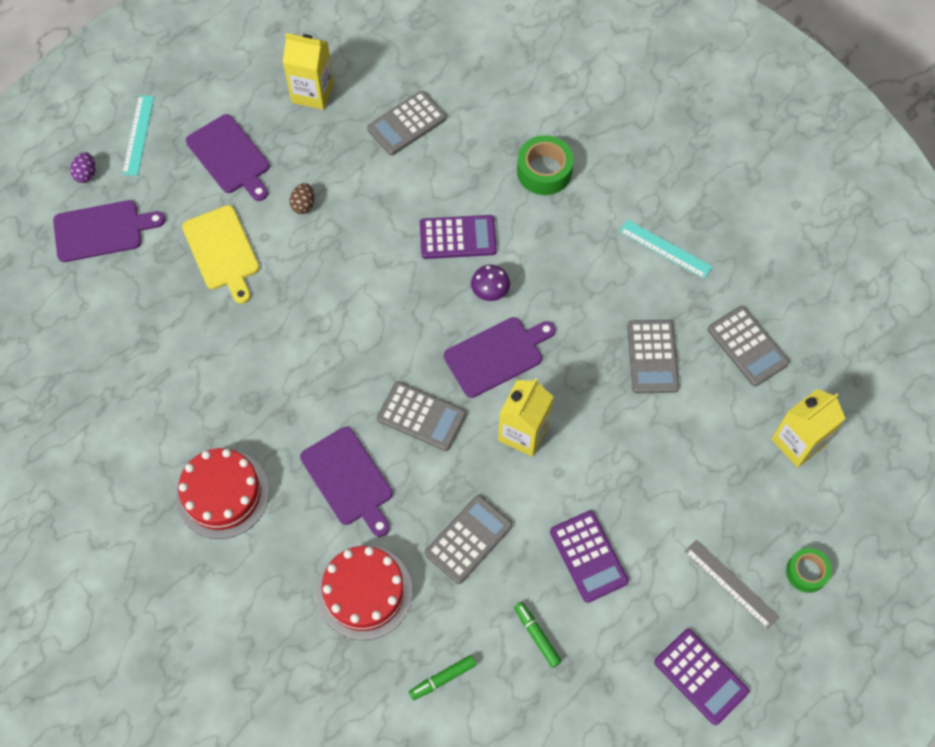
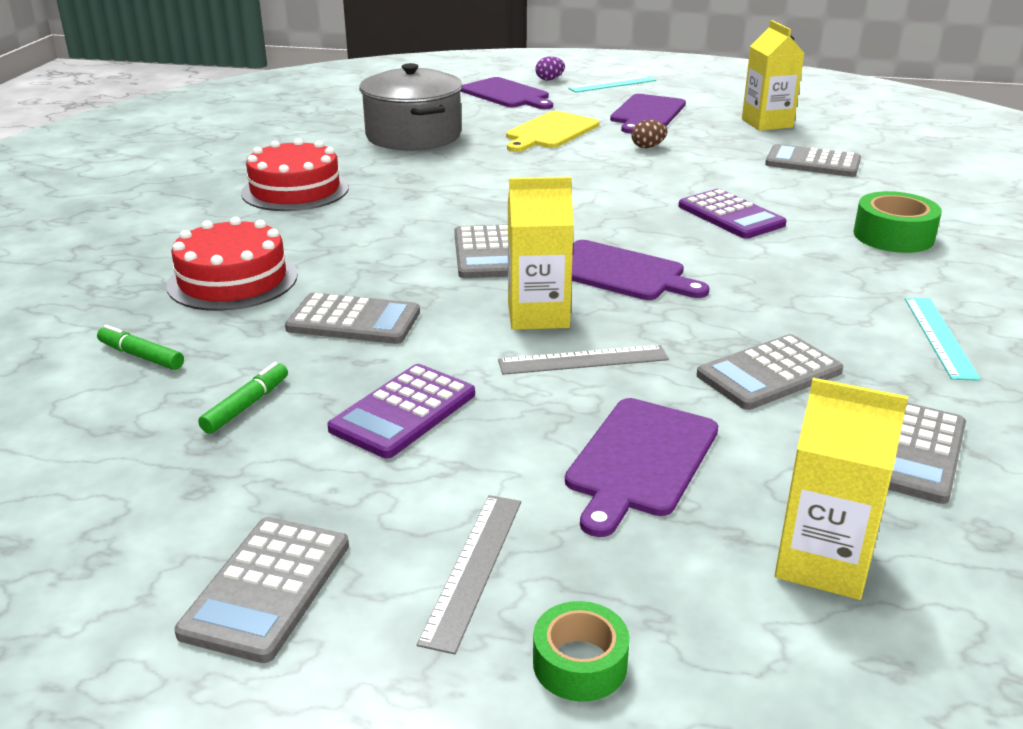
camera: 60 degrees right, 35 degrees down
(157, 355) = (413, 136): none -> grey pot
(348, 479) = (368, 238): purple cutting board -> purple cutting board (640, 460)
(490, 292) = (694, 248): purple mushroom -> none
(587, 438) = (583, 360): none -> grey ruler
(700, 677) = (267, 588): purple calculator -> grey calculator

